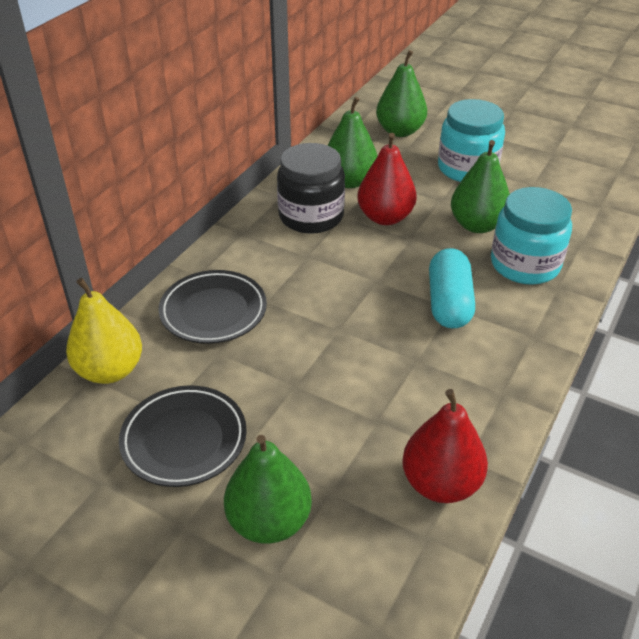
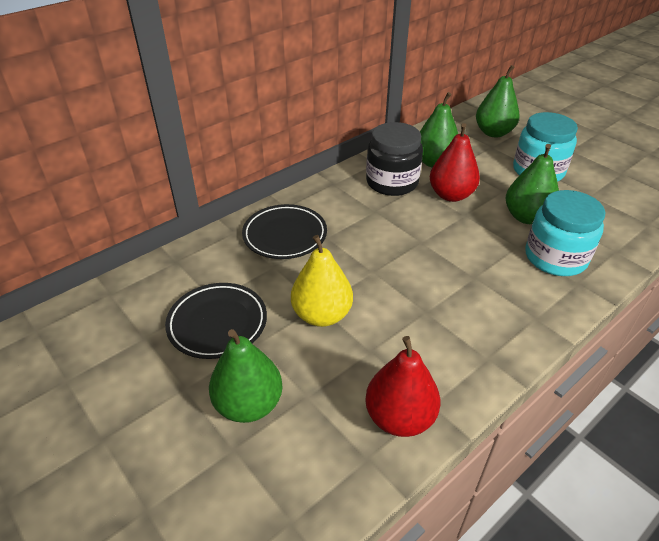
camera: 20 degrees right, 0 degrees up
(110, 370) = (191, 259): yellow pear -> yellow pear (322, 315)
(449, 303) = (474, 273): turquoise capsule -> none

